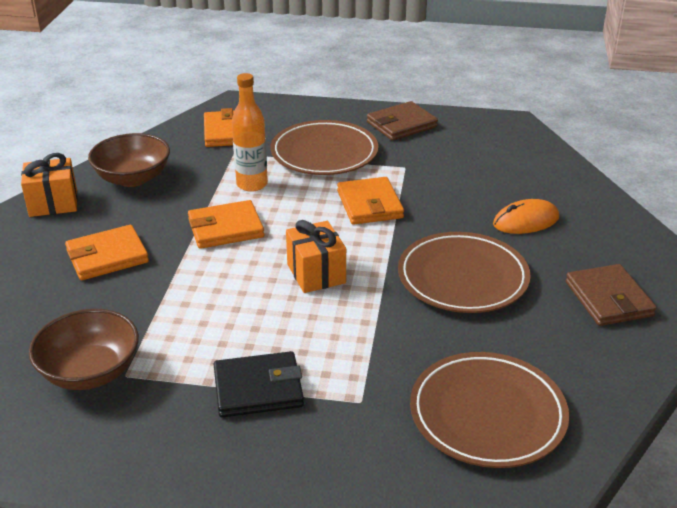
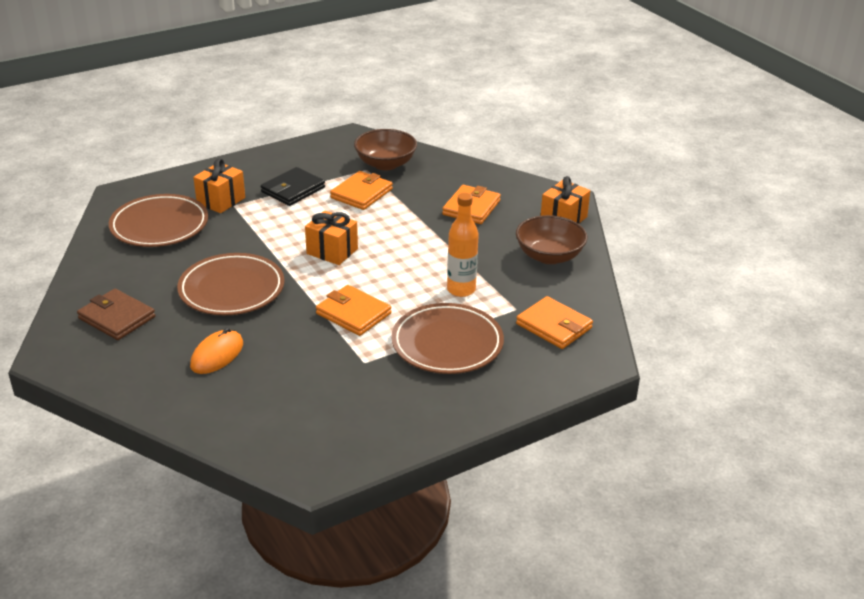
camera: 140 degrees right, 0 degrees up
(225, 228) = (429, 252): orange wallet -> orange wallet (361, 193)
(370, 419) = (221, 201): none -> orange gift
(401, 124) = (421, 411): brown wallet -> none

